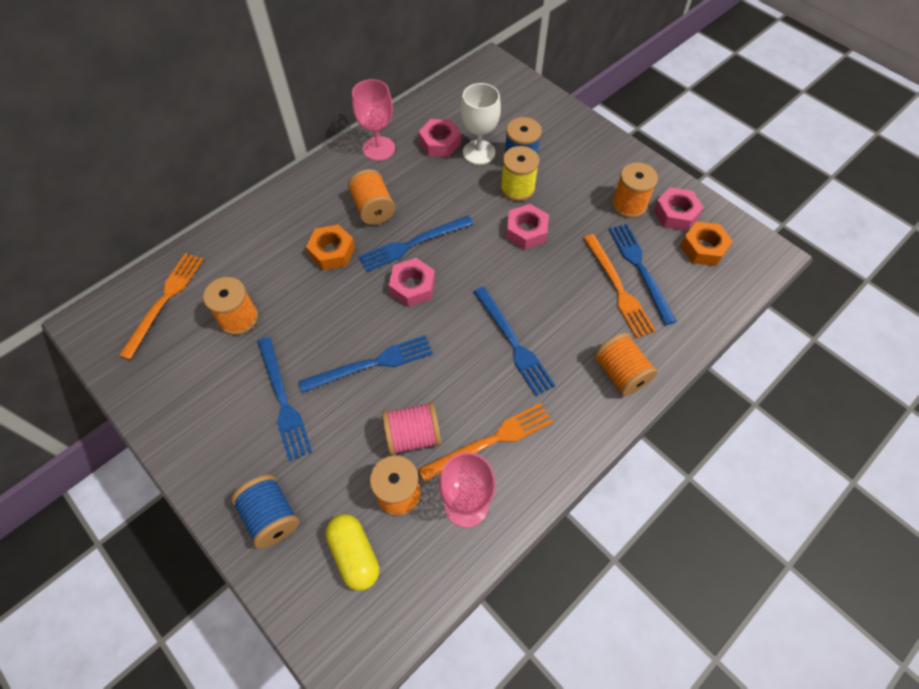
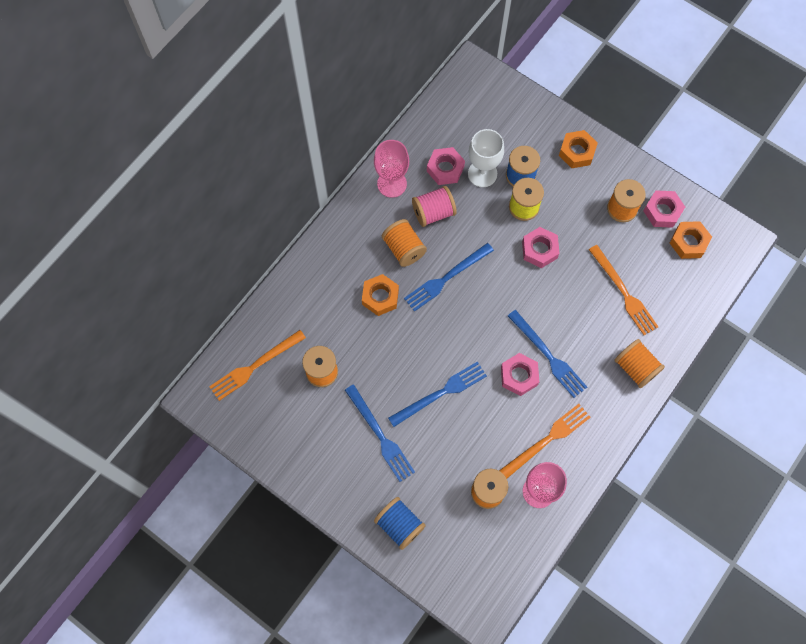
camera: 10 degrees left, 10 degrees up
(164, 300) = (255, 366): orange fork -> orange fork turned 135 degrees counterclockwise
(354, 554) = (467, 541): yellow capsule -> none
(412, 286) = (456, 319): pink nut -> pink nut (519, 376)
(413, 436) = (487, 446): pink spool -> pink spool (433, 212)
(586, 146) = (577, 152): none -> orange nut
(640, 269) = (639, 271): blue fork -> none

